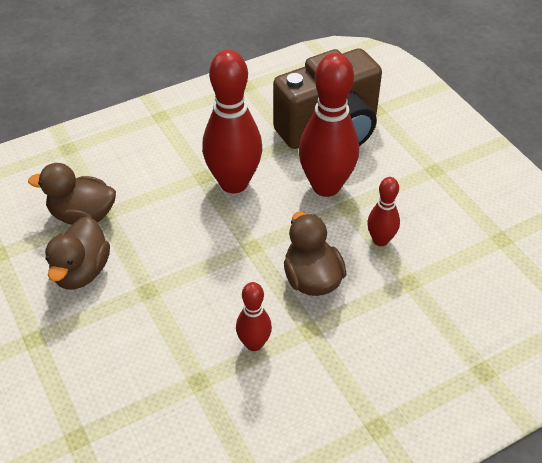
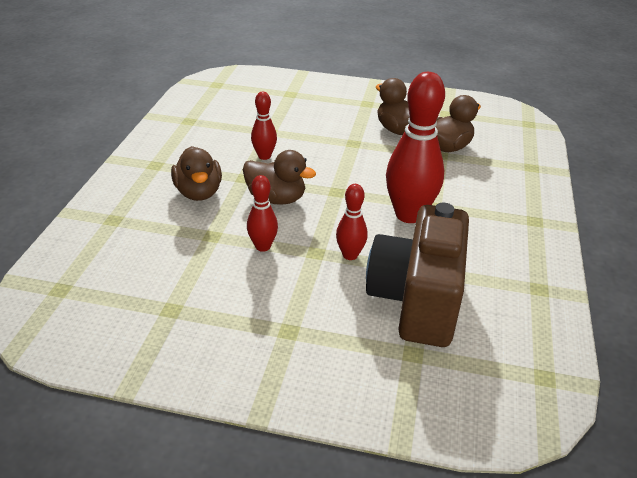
camera: 130 degrees right, 10 degrees down
(326, 186) = (350, 255): red bowling pin -> red bowling pin, size x0.52
(372, 343) = (199, 192): none -> brown duck

